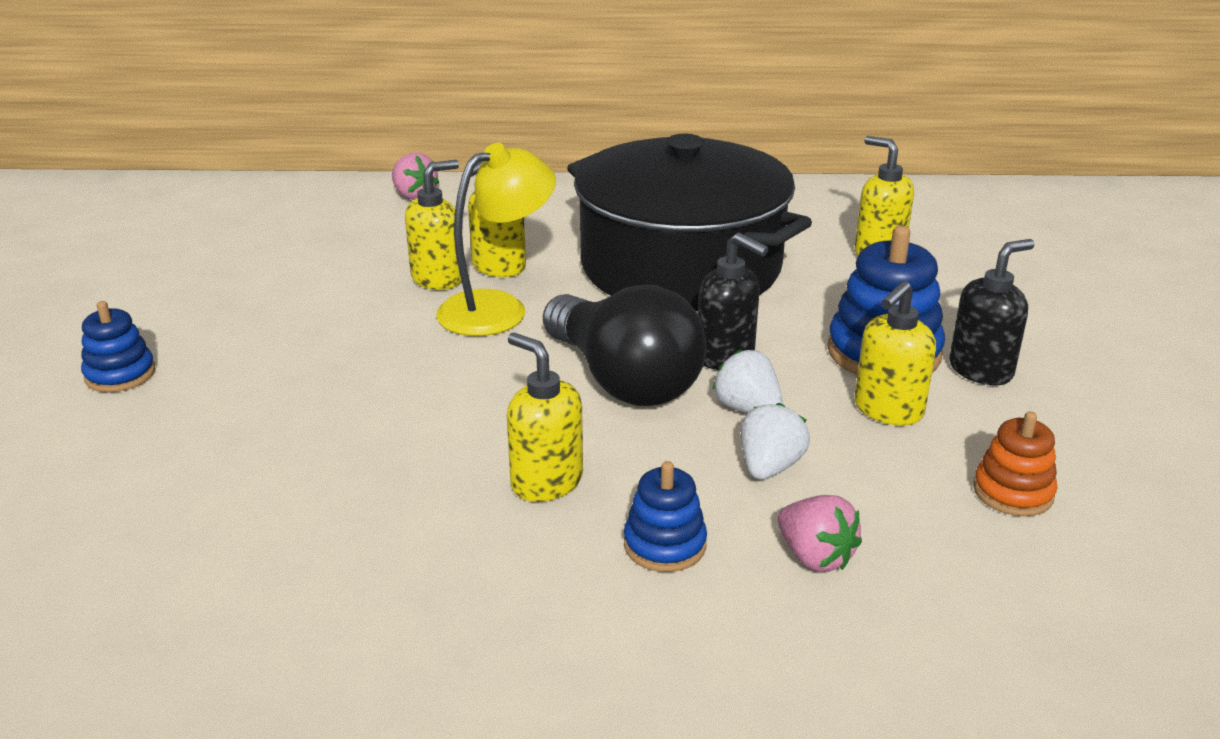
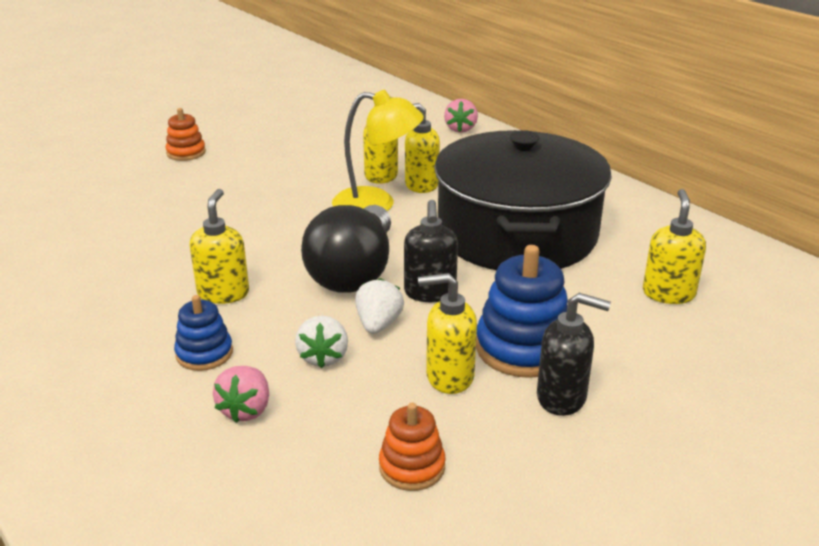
camera: 50 degrees right, 0 degrees up
(120, 374) = (186, 153): blue stacking toy -> orange stacking toy
(769, 467) = (323, 357): white strawberry -> white strawberry turned 105 degrees clockwise

